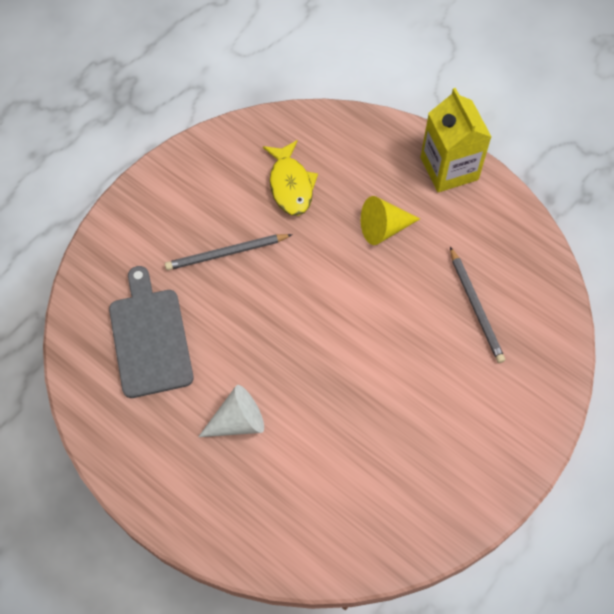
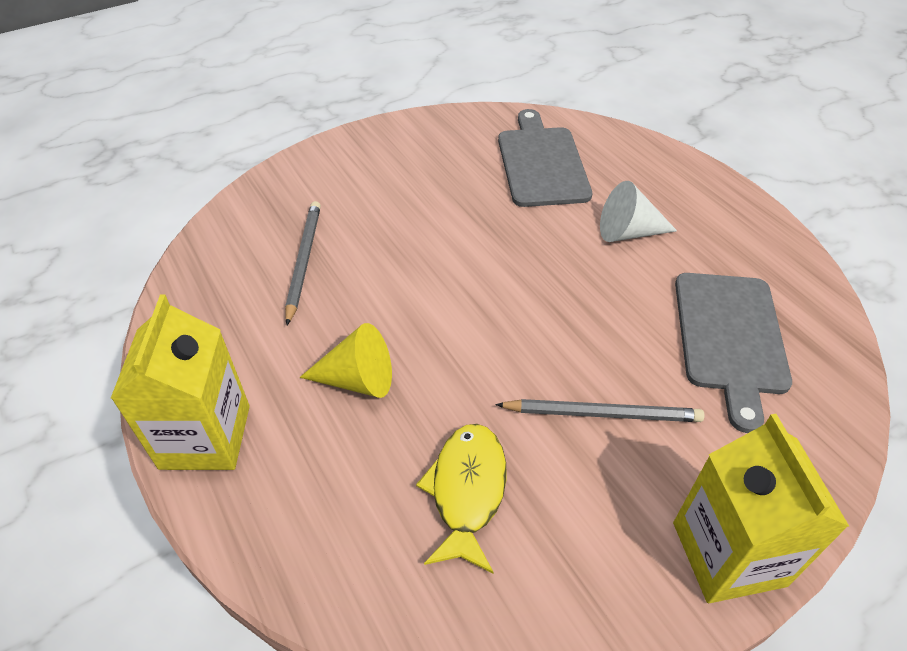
camera: 160 degrees left, 15 degrees down
(146, 196) = (728, 553): none -> yellow carton
(335, 490) = (541, 163): none -> grey cutting board

